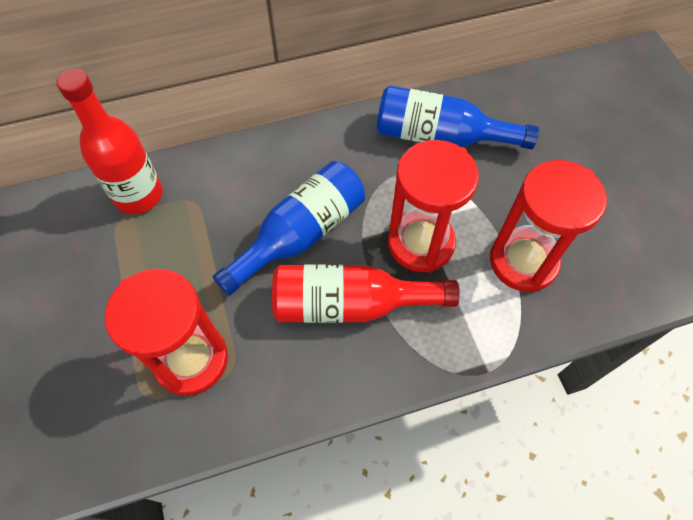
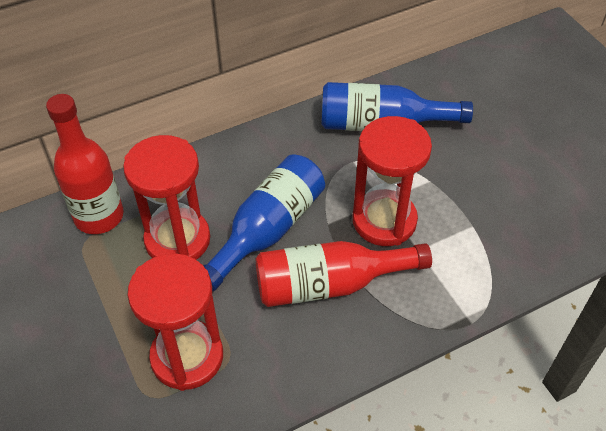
camera: 10 degrees left, 10 degrees down
(523, 261) = (482, 223): red hourglass -> red hourglass (177, 240)

